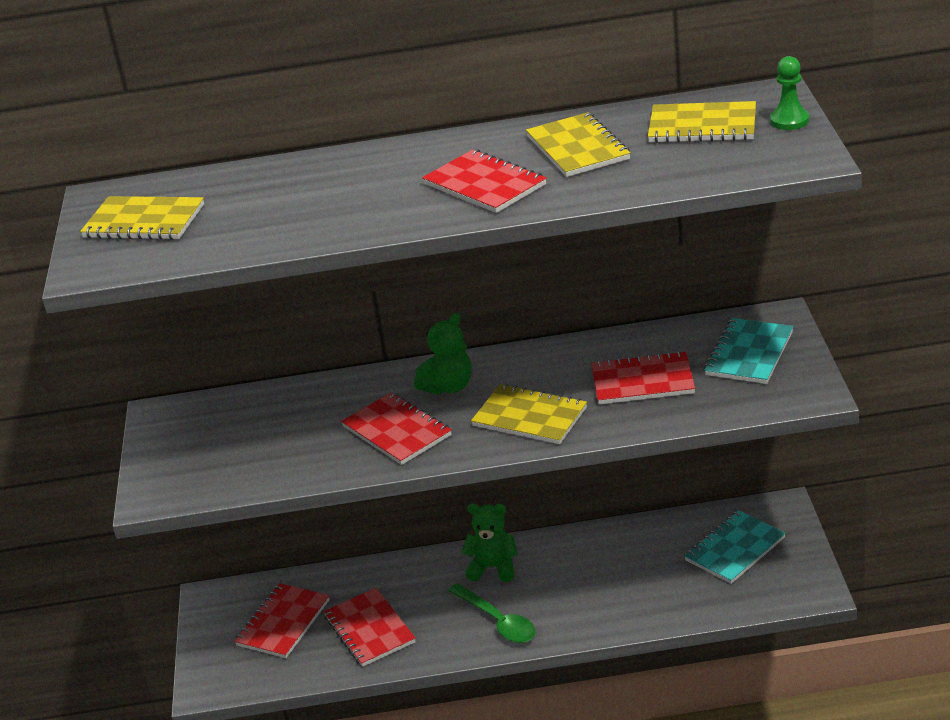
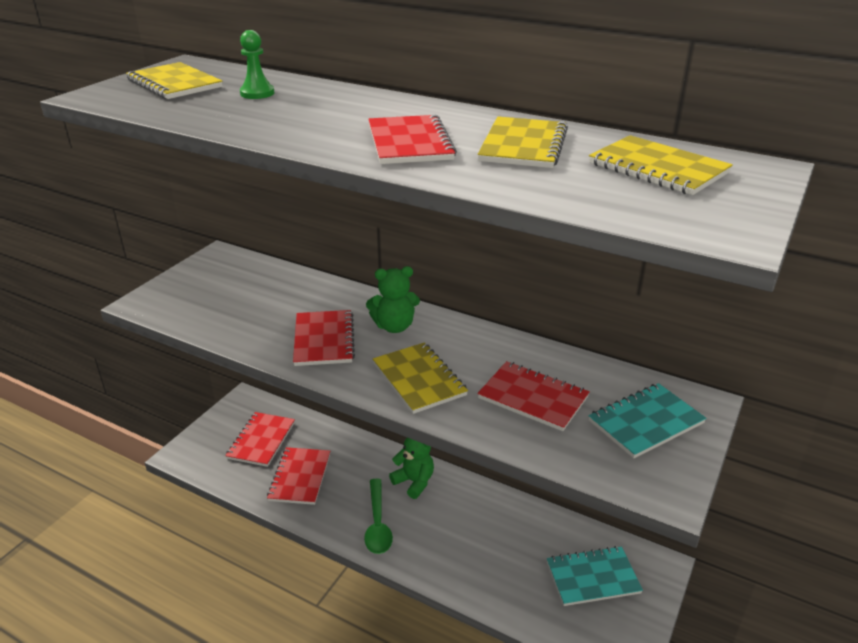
camera: 30 degrees right, 0 degrees up
(283, 623) = (261, 440): red notebook -> red notebook turned 45 degrees counterclockwise
(789, 121) = (752, 194): green pawn -> green pawn (257, 93)

